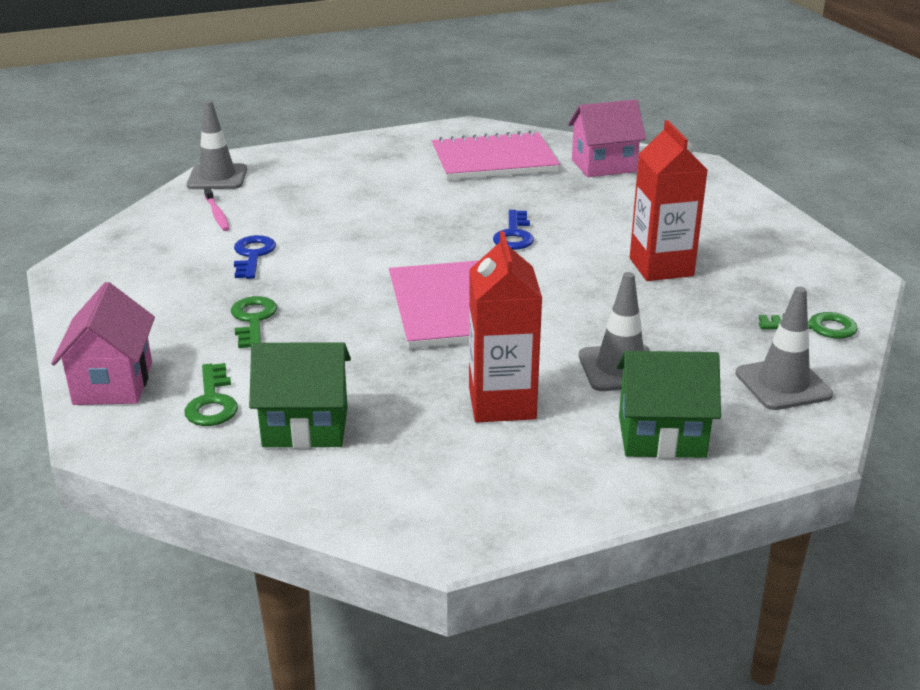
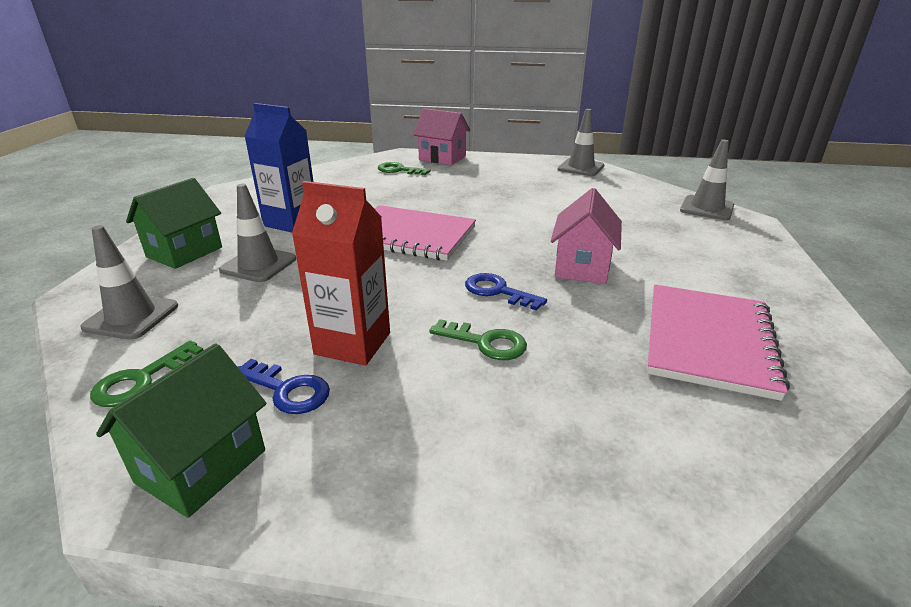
camera: 120 degrees right, 0 degrees up
(102, 260) = (580, 168): none -> grey traffic cone
(217, 214) = (630, 199): pink toothbrush -> none
(253, 255) = (552, 199): blue key -> blue key (287, 390)
(253, 320) = (466, 187): green key -> green key (485, 343)
(305, 427) = (350, 181): green house -> green house (201, 466)
(502, 403) = (291, 222): red carton -> blue carton
(603, 166) = (655, 427): pink house -> pink house (582, 267)

